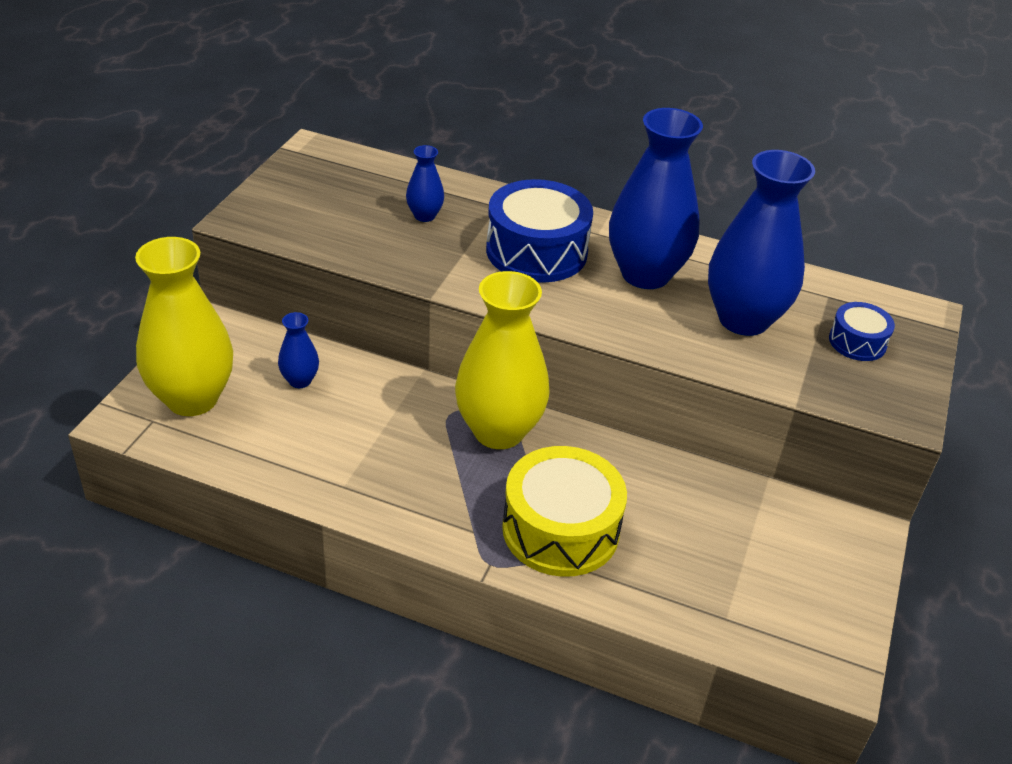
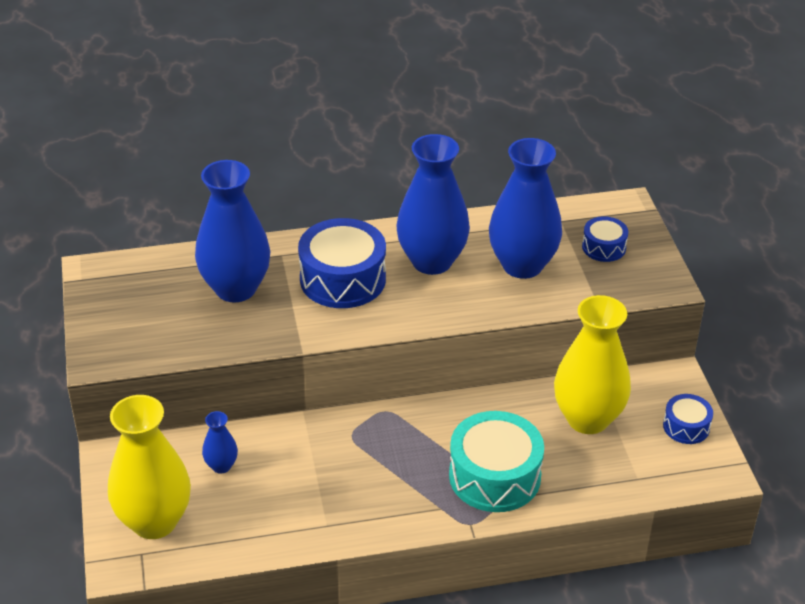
camera: 30 degrees left, 0 degrees up
(424, 216) = (236, 288): blue vase -> blue vase, size x2.21
(498, 431) = (396, 429): yellow vase -> yellow vase (587, 419)
(560, 529) = (494, 476): yellow drum -> turquoise drum
(835, 592) = (686, 426): none -> blue drum

